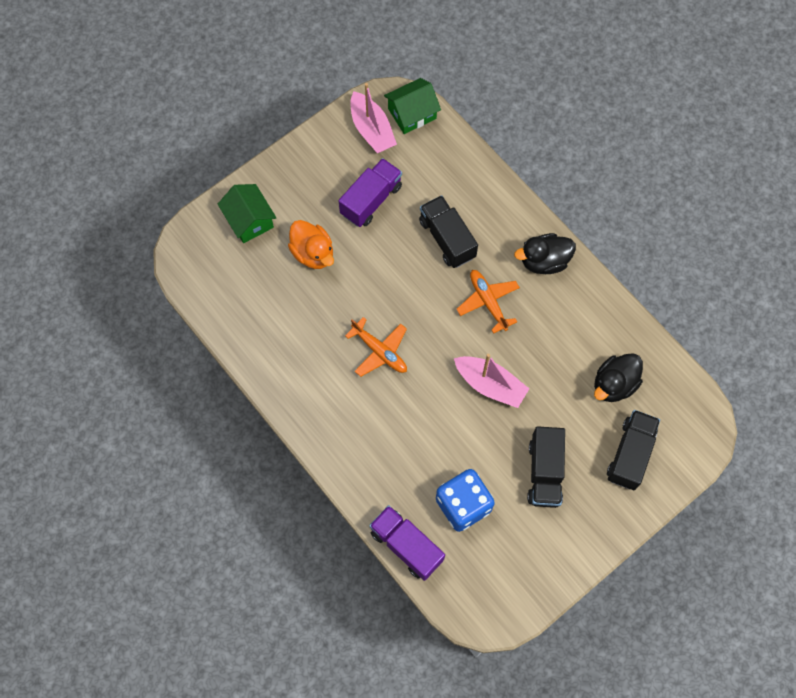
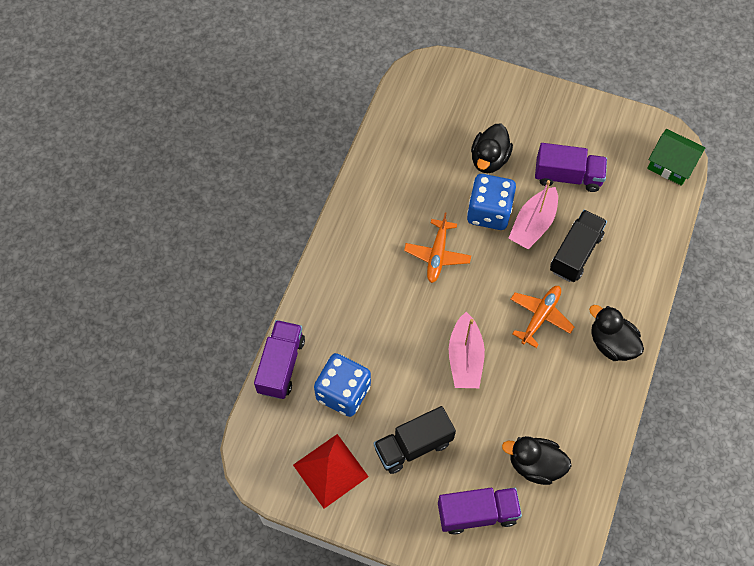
camera: 60 degrees right, 5 degrees down
(249, 220) = (485, 99): green house -> none
(313, 253) = (489, 159): orange duck -> black duck
(365, 284) = (489, 212): none -> blue dice
(372, 130) = (632, 143): pink boat -> pink boat (533, 224)
(529, 555) = (330, 470): none -> red pyramid
(630, 454) = (477, 513): black truck -> purple truck

